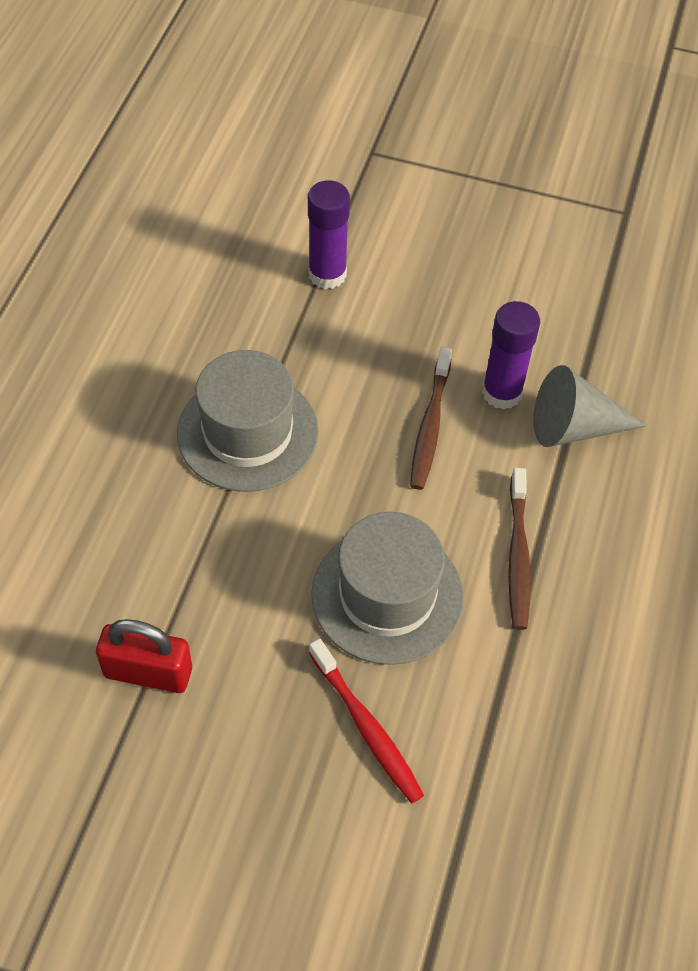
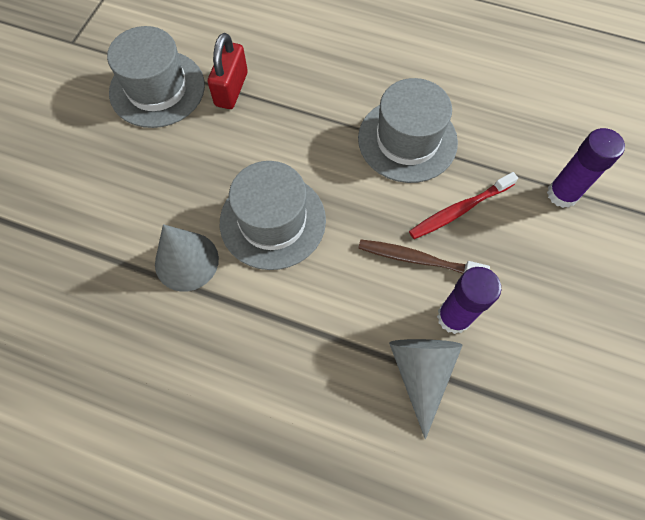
camera: 95 degrees right, 10 degrees up
(142, 793) = (157, 89): none -> grey hat
(366, 726) = (179, 203): red toothbrush -> red toothbrush (460, 210)
(460, 703) = (186, 261): none -> grey cone
(518, 555) = (300, 312): brown toothbrush -> none

